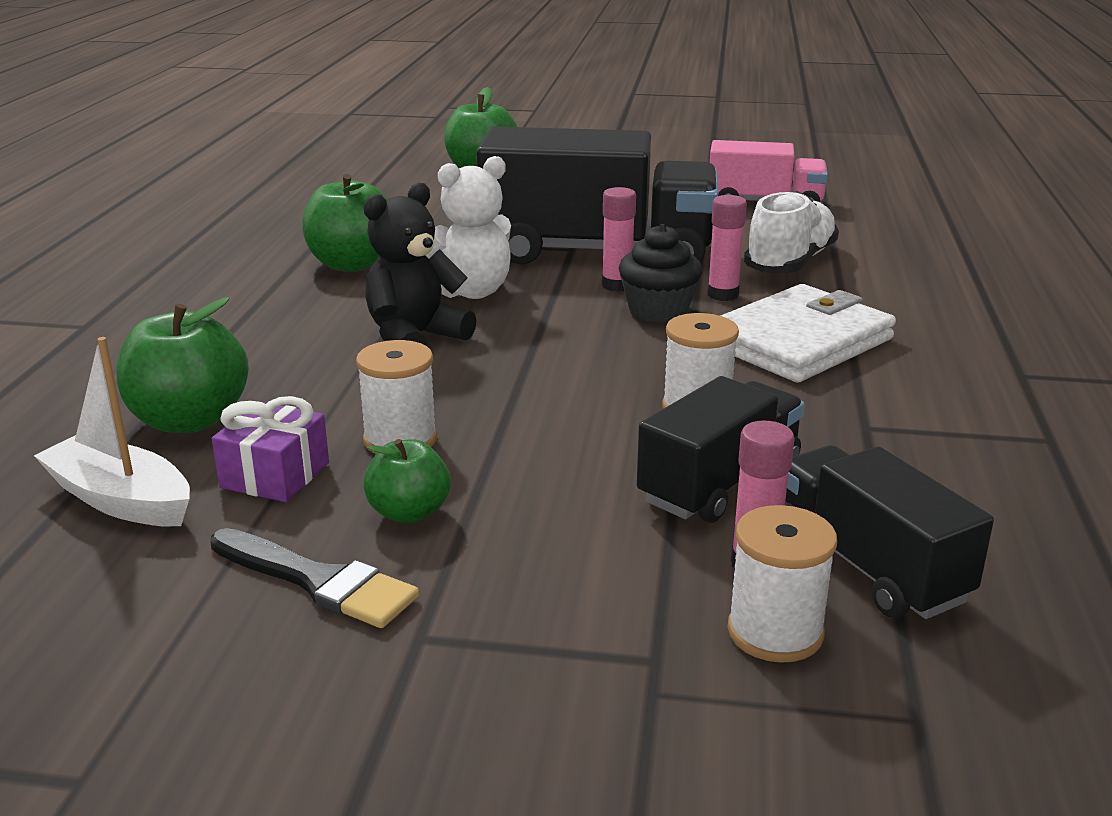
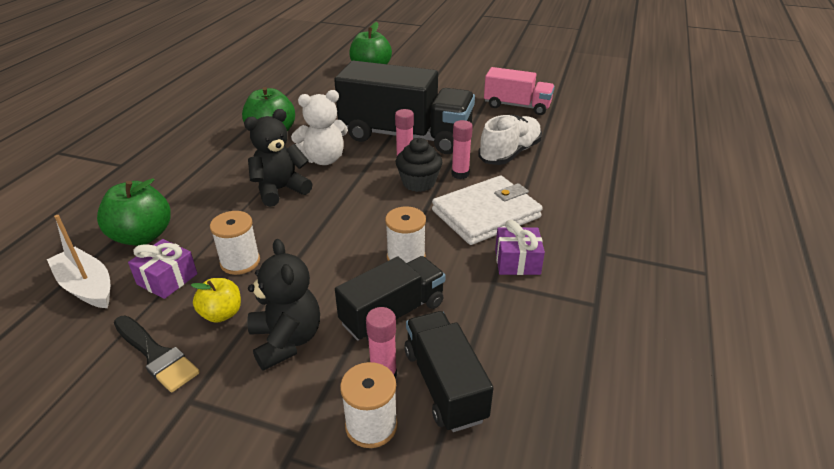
camera: 10 degrees right, 10 degrees up
(409, 512) = (221, 314): green apple -> yellow apple
(552, 536) = (286, 340): none -> black teddy bear
(889, 397) = (517, 262): none -> purple gift

